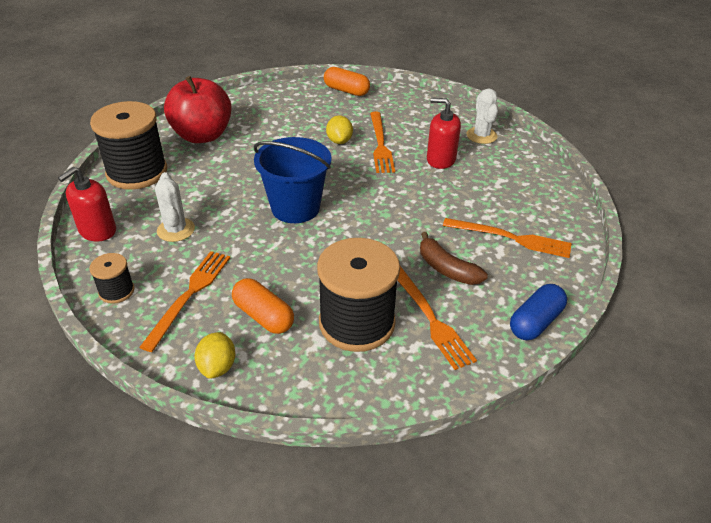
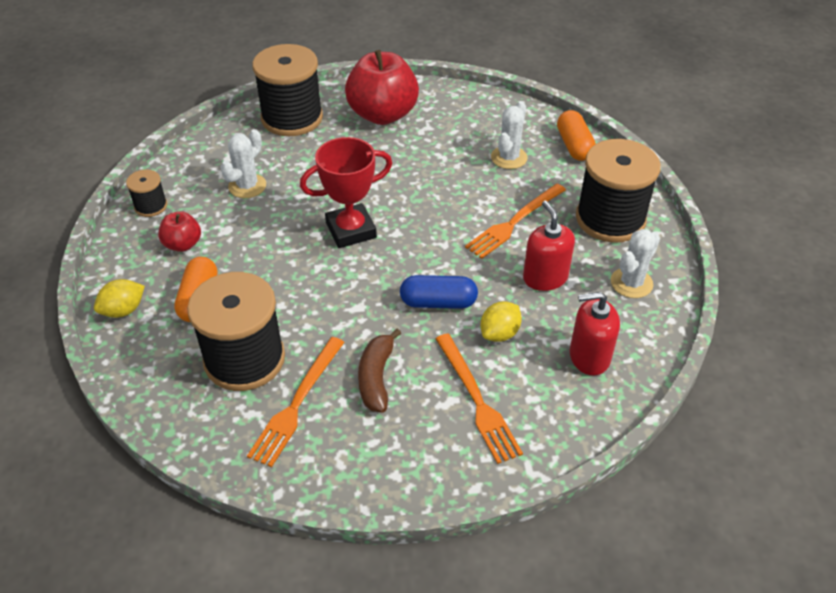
camera: 50 degrees right, 5 degrees up
(97, 230) = (203, 150): red soap dispenser -> red soap dispenser (589, 356)
(189, 295) = (183, 244): orange fork -> red apple
(295, 208) = (351, 230): blue bucket -> red trophy
(321, 115) = (509, 158): none -> white cactus
(339, 141) = (483, 194): yellow lemon -> yellow lemon (499, 333)
(423, 114) = (610, 219): none -> black spool
(535, 322) = (367, 484): blue capsule -> blue capsule (438, 302)

